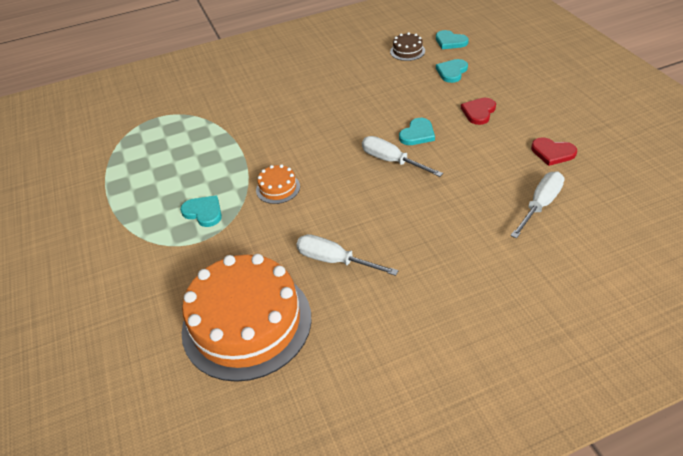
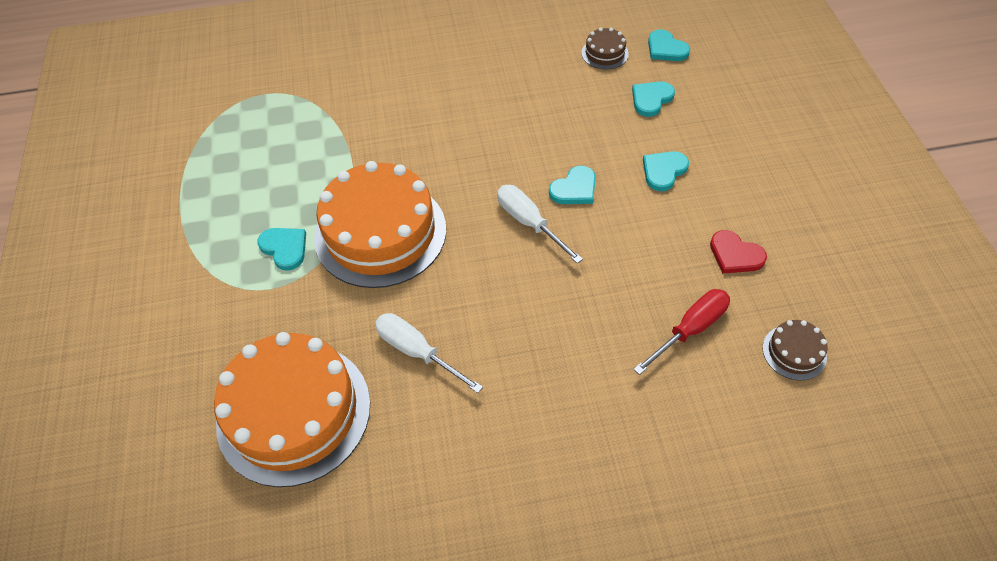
camera: 10 degrees right, 10 degrees up
(278, 188) = (380, 233): orange cake -> orange cake, size x2.38
(478, 112) = (663, 171): red heart -> turquoise heart
(540, 205) = (690, 329): white screwdriver -> red screwdriver
(622, 204) = (794, 352): none -> brown cake

